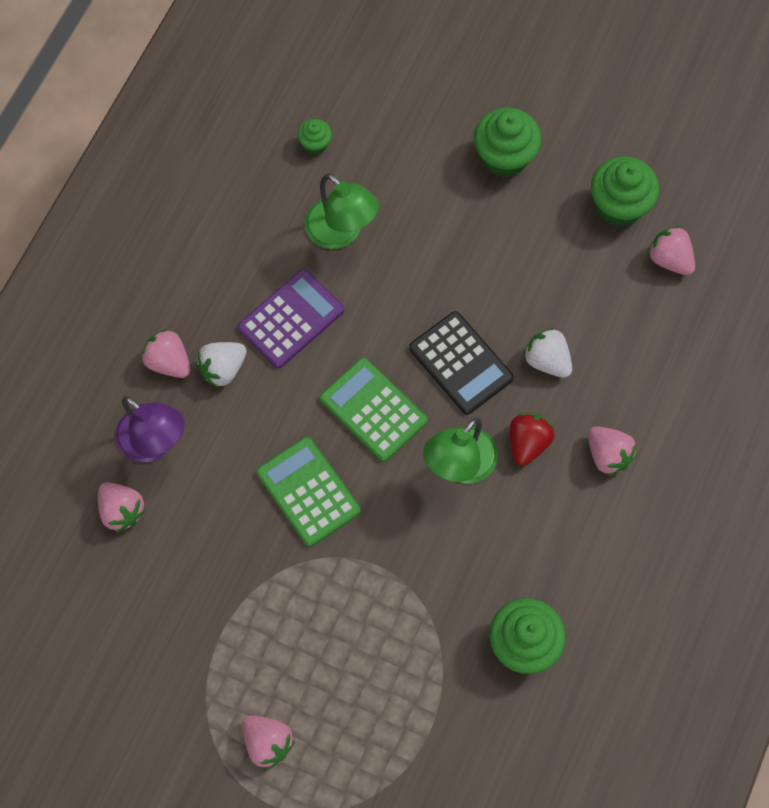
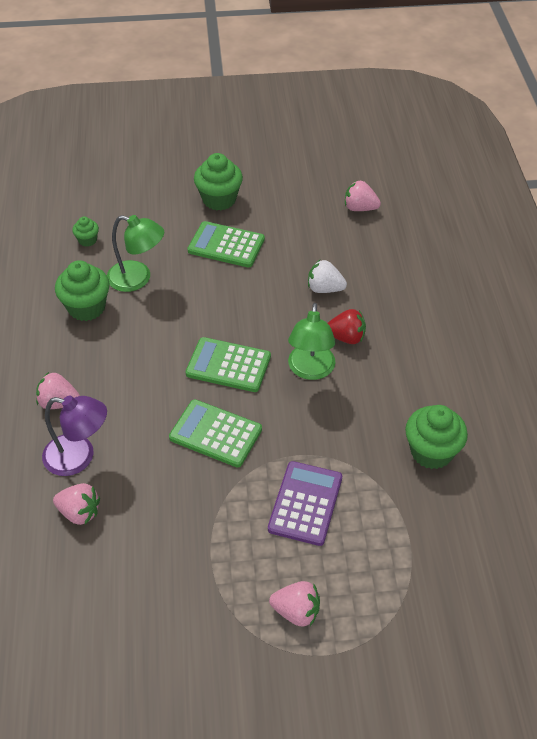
camera: 30 degrees left, 20 degrees down
(223, 369) = (103, 389): white strawberry -> none
(291, 319) = (134, 339): purple calculator -> purple calculator (305, 503)
(461, 363) = (269, 314): black calculator -> none
(471, 234) = (226, 245): none -> green calculator
(528, 443) = (346, 337): red strawberry -> red strawberry turned 105 degrees clockwise
(607, 455) = (402, 321): pink strawberry -> none
(619, 206) = (308, 195): green cupcake -> green cupcake (86, 307)

